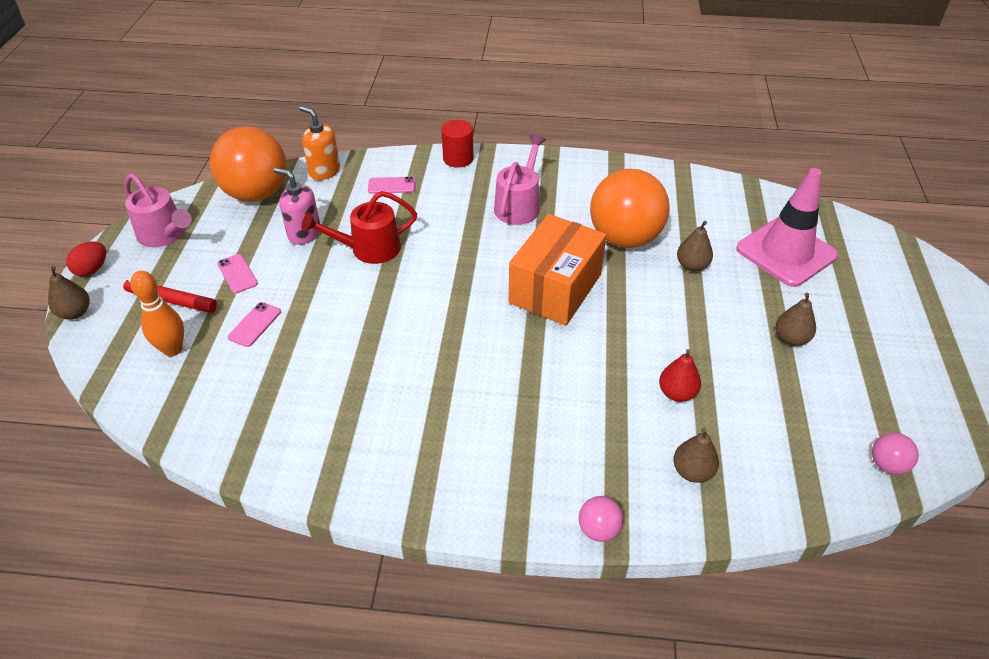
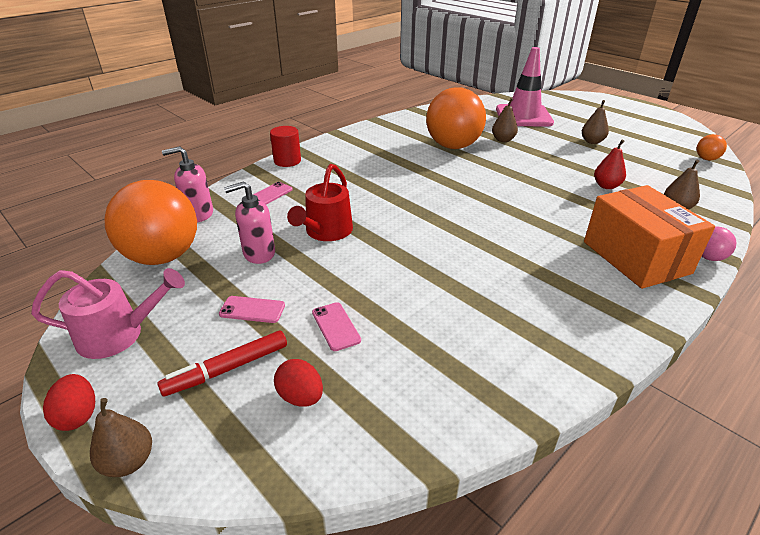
camera: 50 degrees left, 10 degrees down
(173, 349) = (300, 397): orange bowling pin -> red egg
(324, 171) = (198, 214): orange soap dispenser -> pink soap dispenser
(519, 205) = (372, 162): pink watering can -> none
(555, 288) = (470, 183): orange box -> orange box (636, 257)
(887, 465) = (706, 159): pink ball -> orange ball

